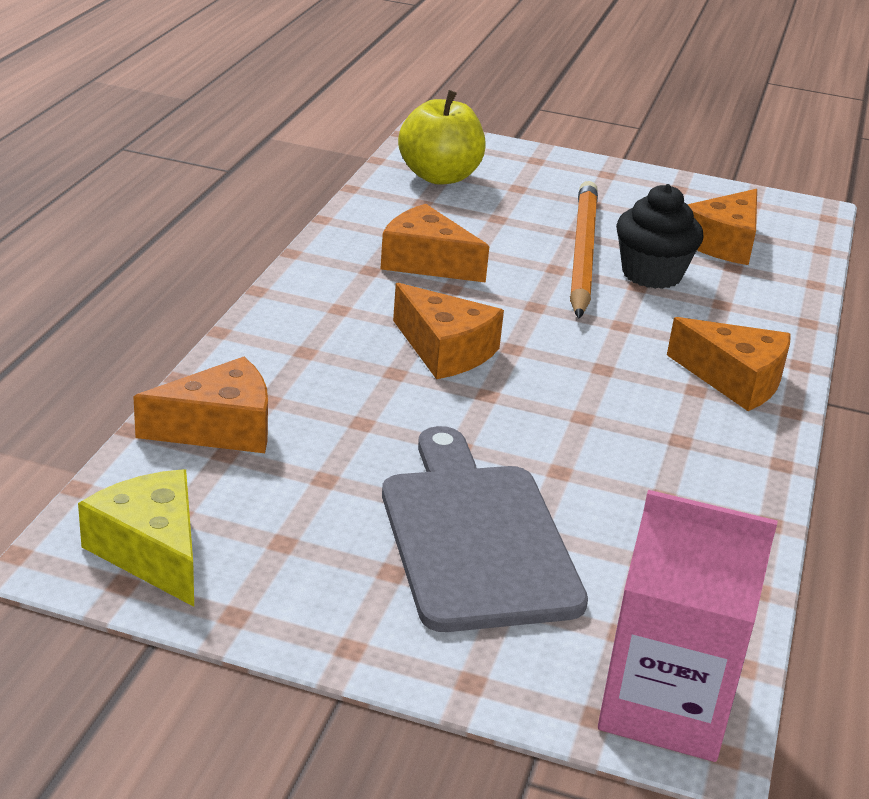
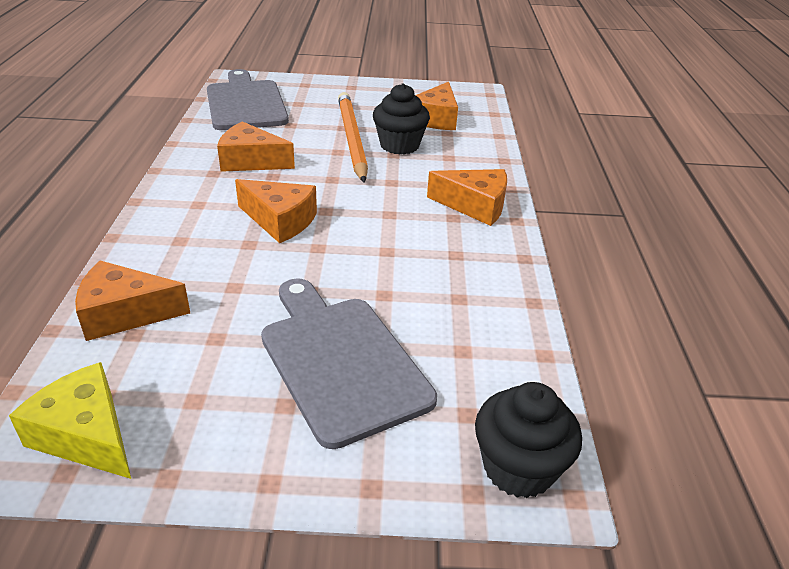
camera: 15 degrees left, 5 degrees up
(219, 428) = (125, 314): orange cheese -> orange cheese turned 150 degrees counterclockwise
(439, 176) = (245, 103): yellow apple -> grey cutting board
(665, 705) = (518, 468): pink carton -> black cupcake

